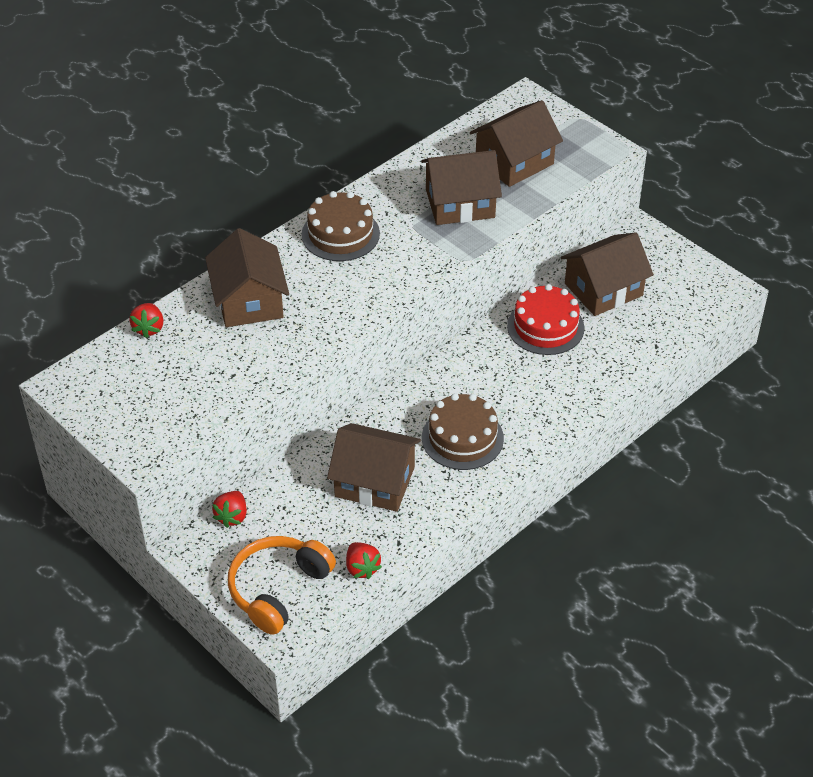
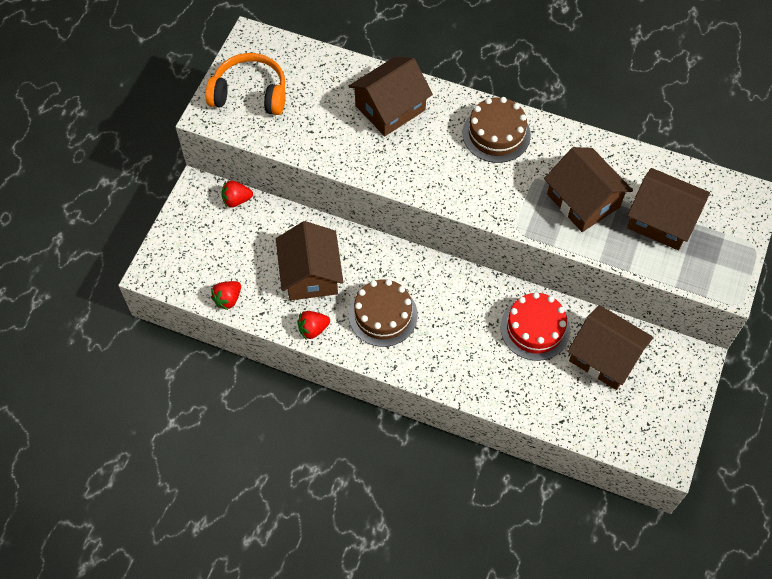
camera: 65 degrees right, 15 degrees up
(149, 328) = (329, 61): red strawberry -> red strawberry (313, 329)
(278, 589) = (187, 255): orange headphones -> orange headphones (250, 93)

